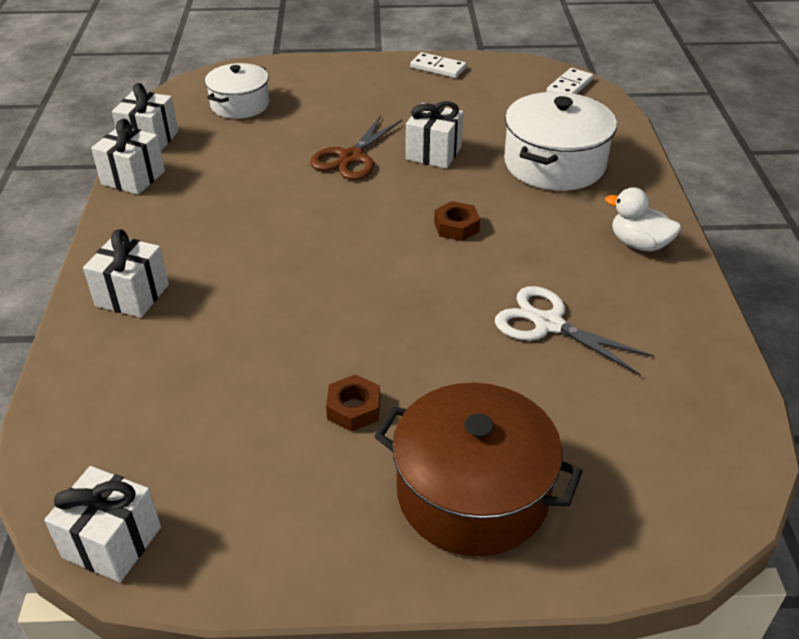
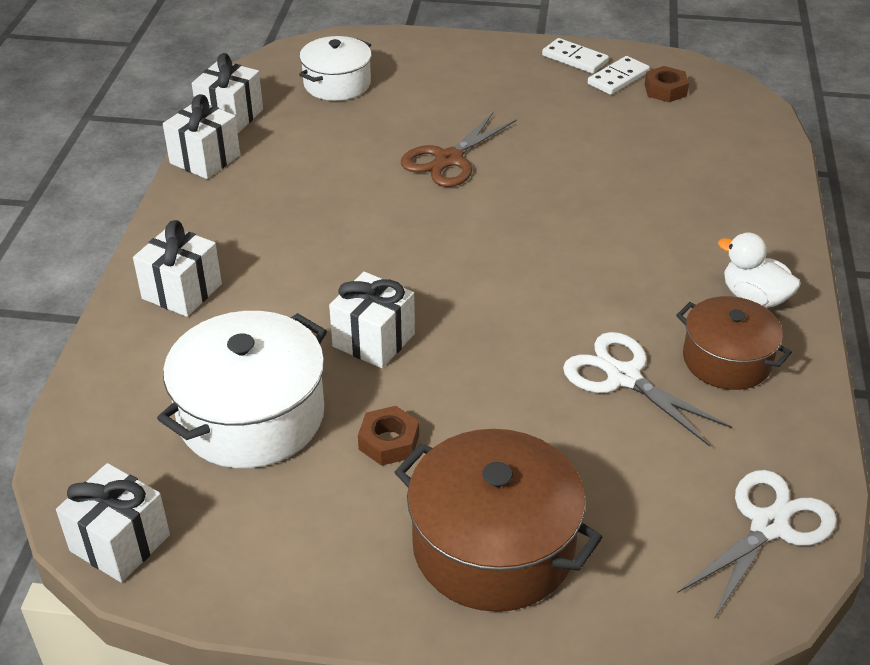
camera: 10 degrees right, 0 degrees up
(433, 153) = (544, 164): white gift -> white gift (373, 340)
(456, 227) = (548, 254): brown nut -> brown nut (665, 90)
(554, 164) = (681, 191): white pot -> white pot (251, 416)
(569, 86) = (726, 97): white domino -> white domino (618, 78)
(631, 299) = (727, 360): none -> brown pot
(710, 439) = (769, 526): none -> white scissors

